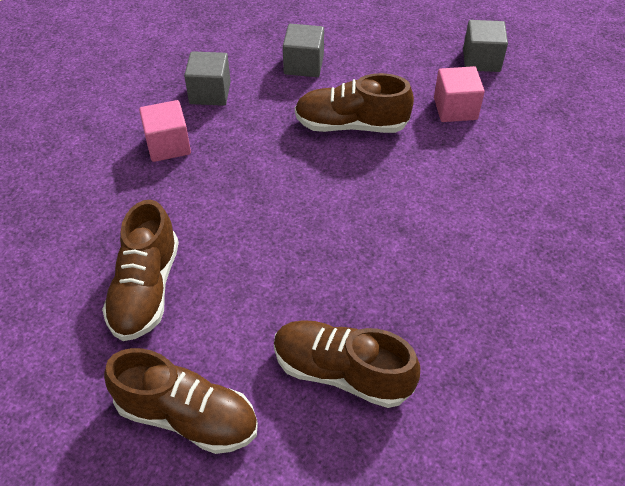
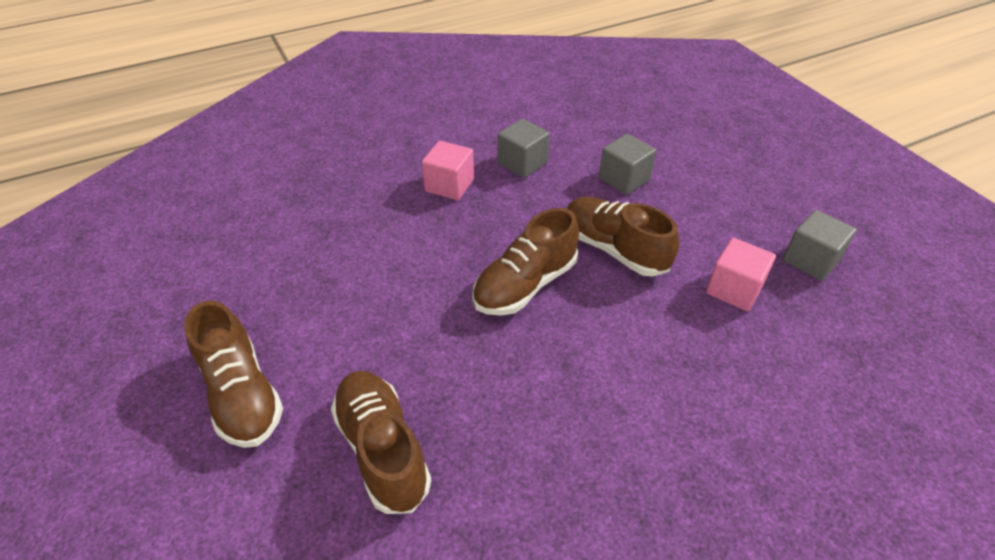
camera: 40 degrees right, 5 degrees down
(146, 289) = (320, 280): brown shoe -> brown shoe (525, 285)

